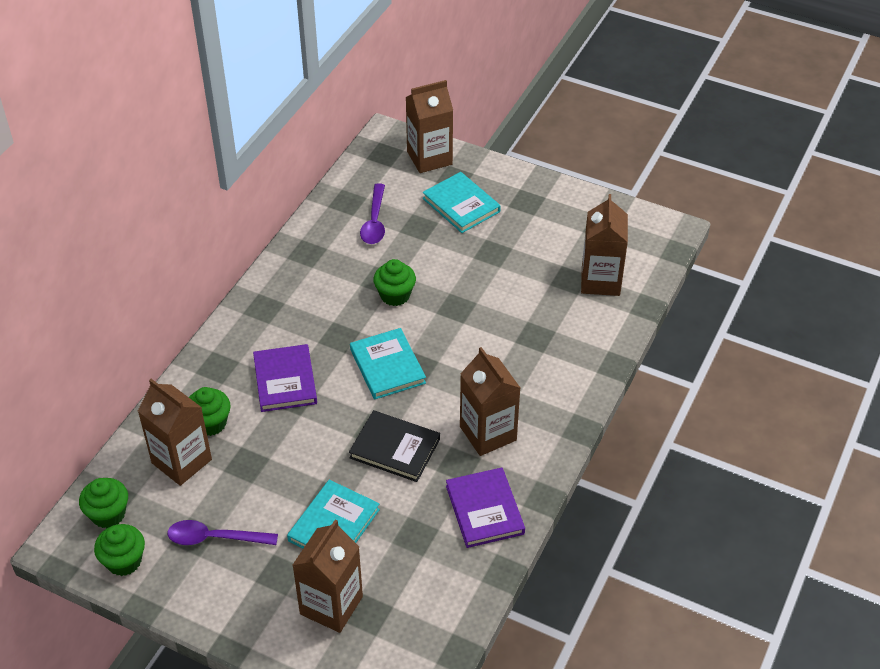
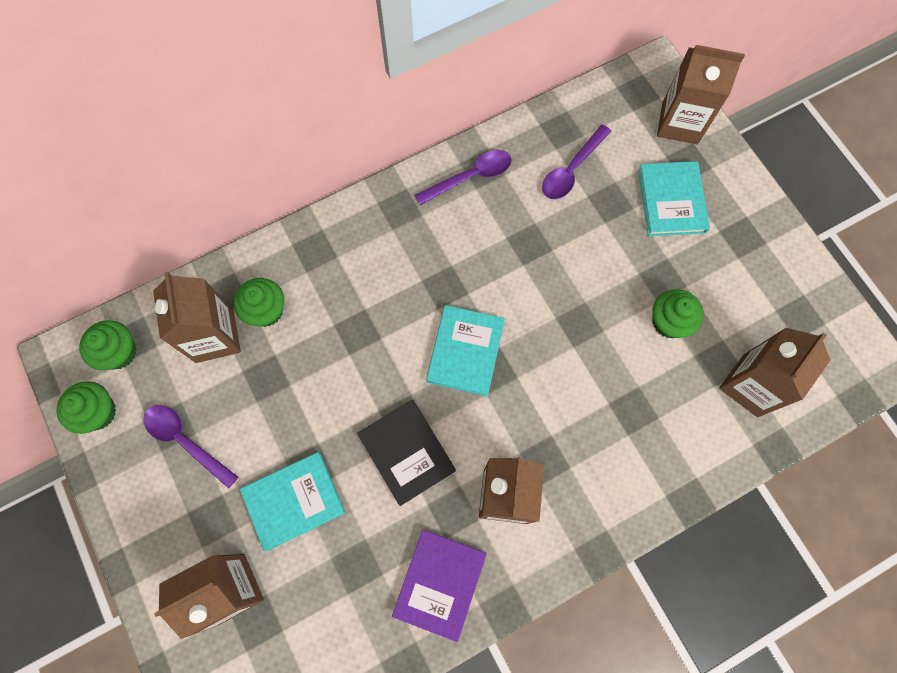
camera: 35 degrees right, 25 degrees up
(285, 380) = (362, 306): purple book -> none
(302, 262) = (471, 177): none -> purple spoon
(395, 295) = (530, 271): green cupcake -> green cupcake (669, 322)

